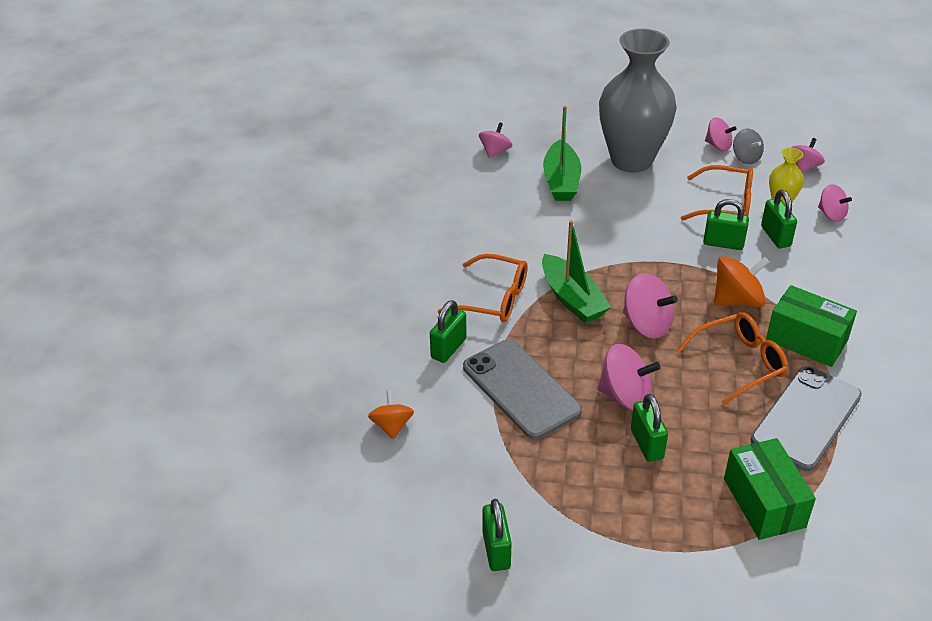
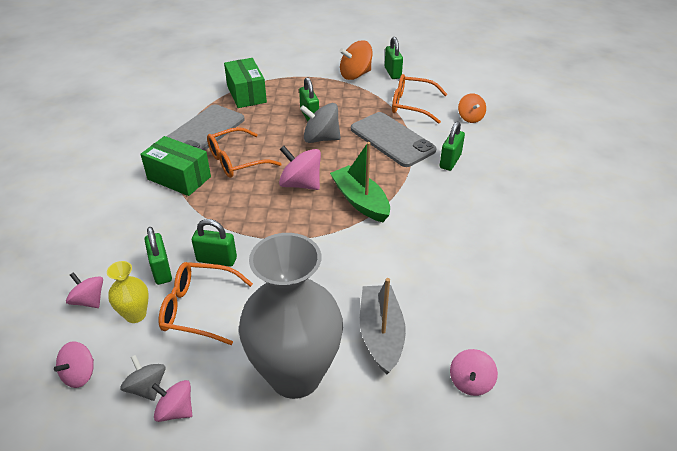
camera: 175 degrees right, 0 degrees up
(494, 299) = (425, 198): orange glasses -> orange glasses (411, 105)
(561, 181) = (381, 334): green boat -> grey boat
(625, 396) = (321, 138): pink spinning top -> grey spinning top
(737, 300) = (222, 206): orange spinning top -> orange spinning top (355, 75)

